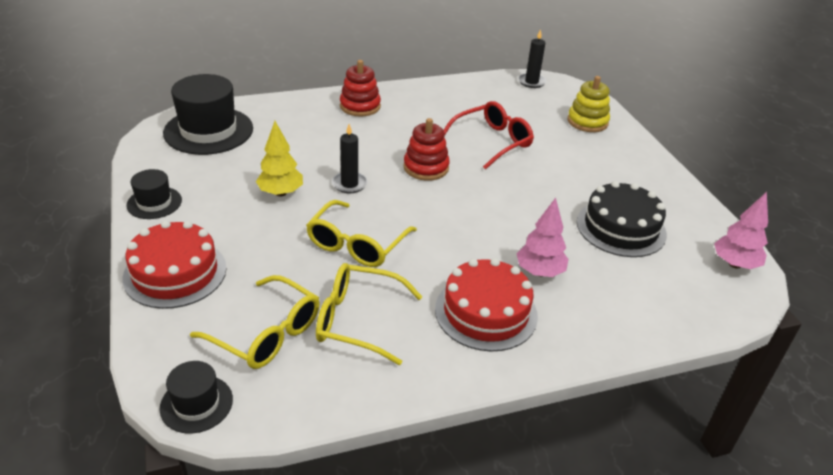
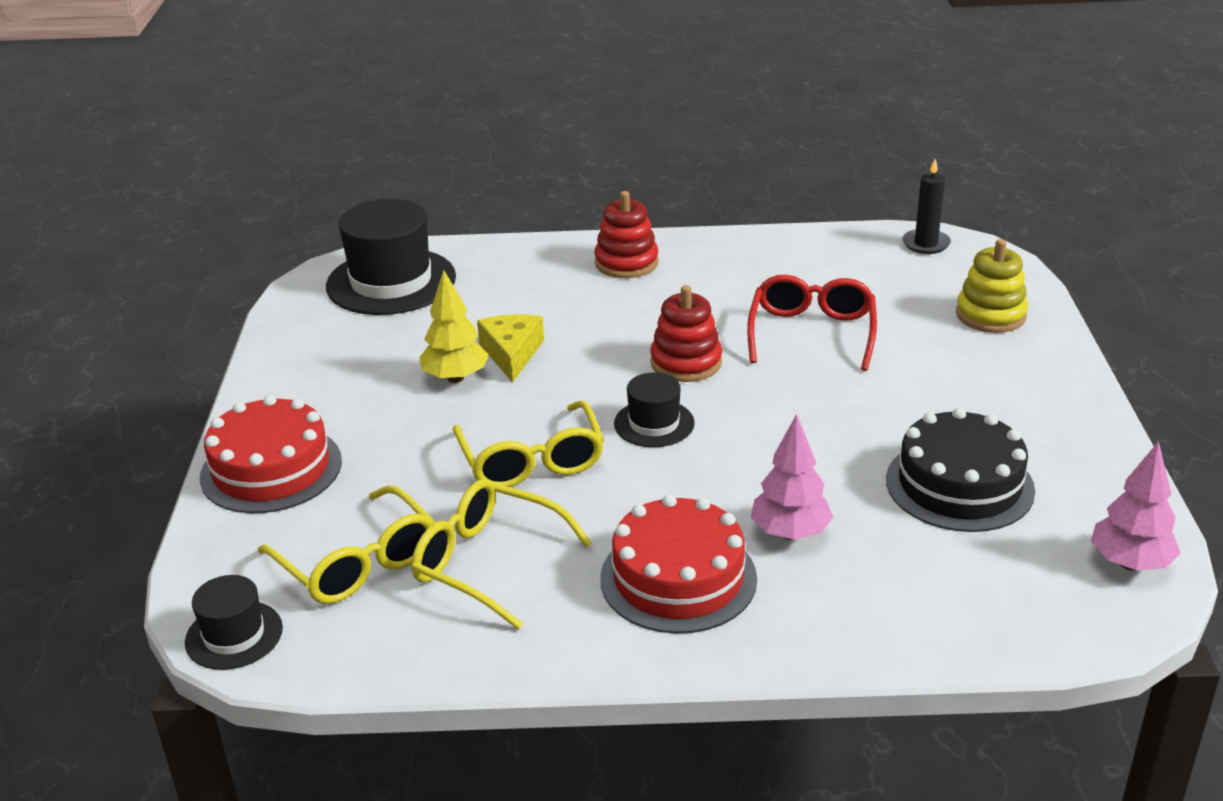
camera: 20 degrees right, 5 degrees down
(154, 203) = (280, 374): black hat -> black hat (654, 423)
(311, 172) = (511, 353): none -> yellow cheese
(349, 184) = (559, 375): black candle -> none
(356, 244) = (532, 461): yellow glasses -> yellow glasses turned 60 degrees counterclockwise
(492, 141) = (812, 333): red glasses -> red glasses turned 60 degrees counterclockwise

